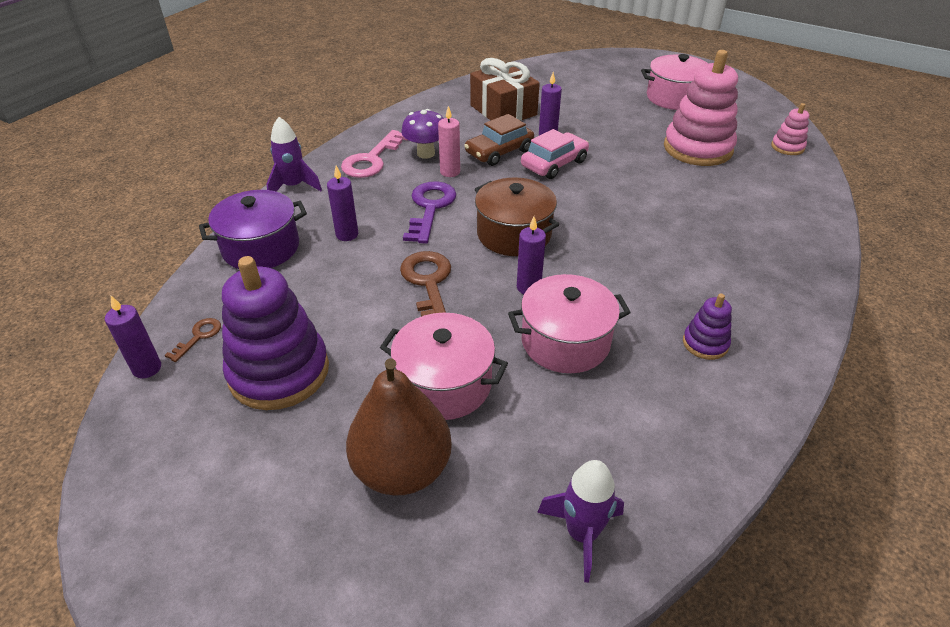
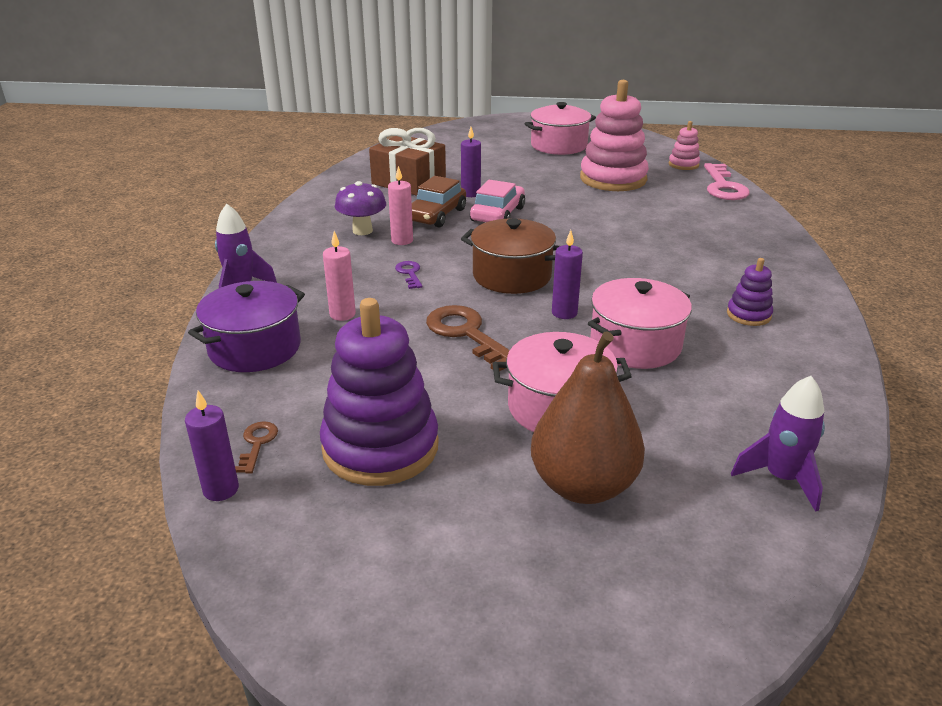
camera: 25 degrees left, 10 degrees down
(347, 234) = (342, 314): purple candle -> pink candle
(372, 159) = (309, 247): pink key -> pink key (723, 186)
(430, 208) = (410, 273): purple key -> purple key, size x0.50

